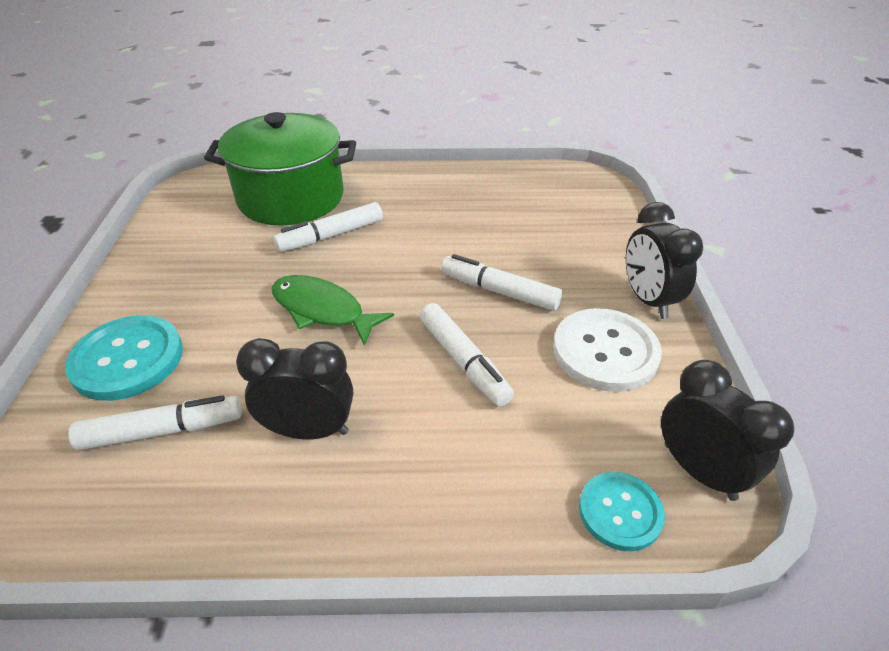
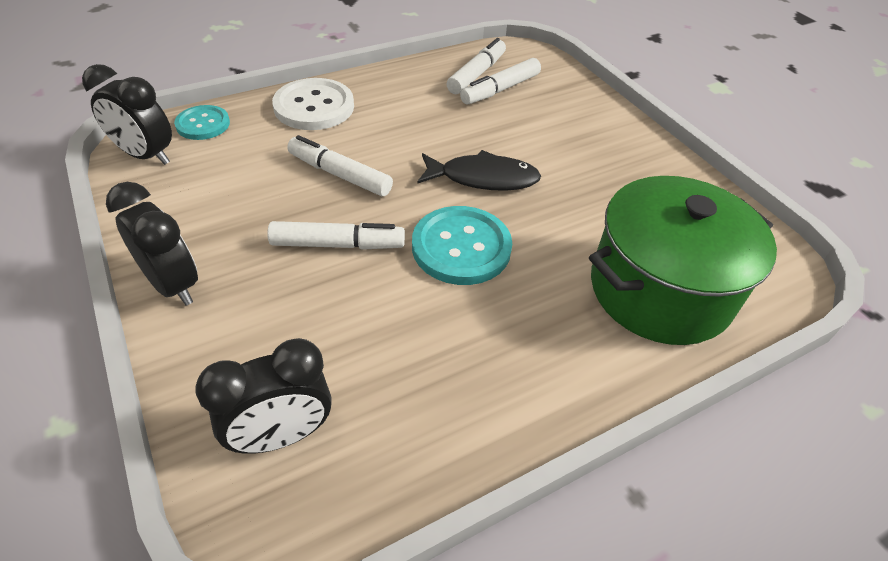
camera: 150 degrees right, 5 degrees up
(127, 359) = (574, 111): turquoise button -> turquoise button (461, 247)
(309, 430) = (416, 110): black clock -> black clock (282, 435)
(322, 310) = (483, 178): green fish -> black fish
(331, 236) = (556, 252): white marker -> white marker (477, 74)
(605, 351) = (219, 216): white button -> white button (314, 107)

